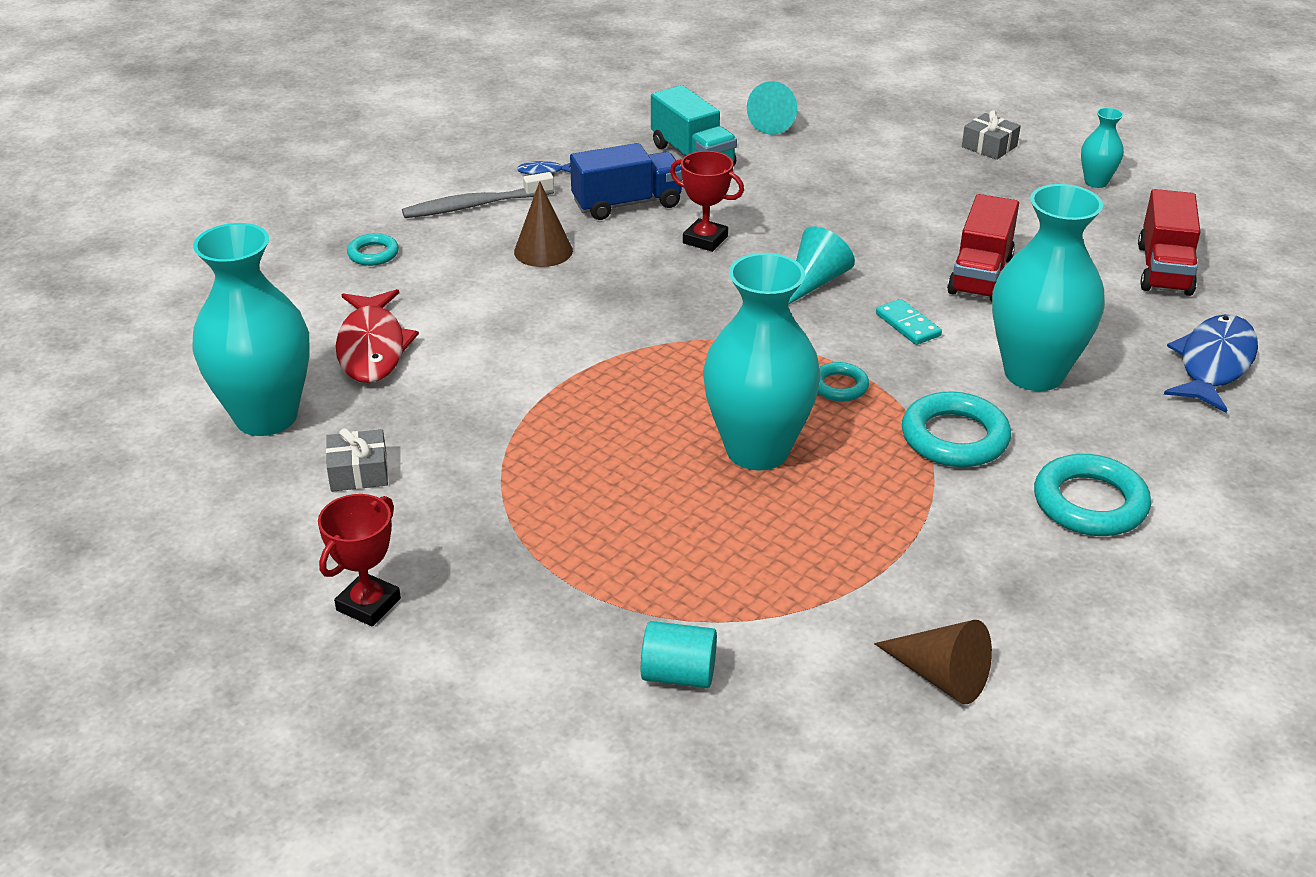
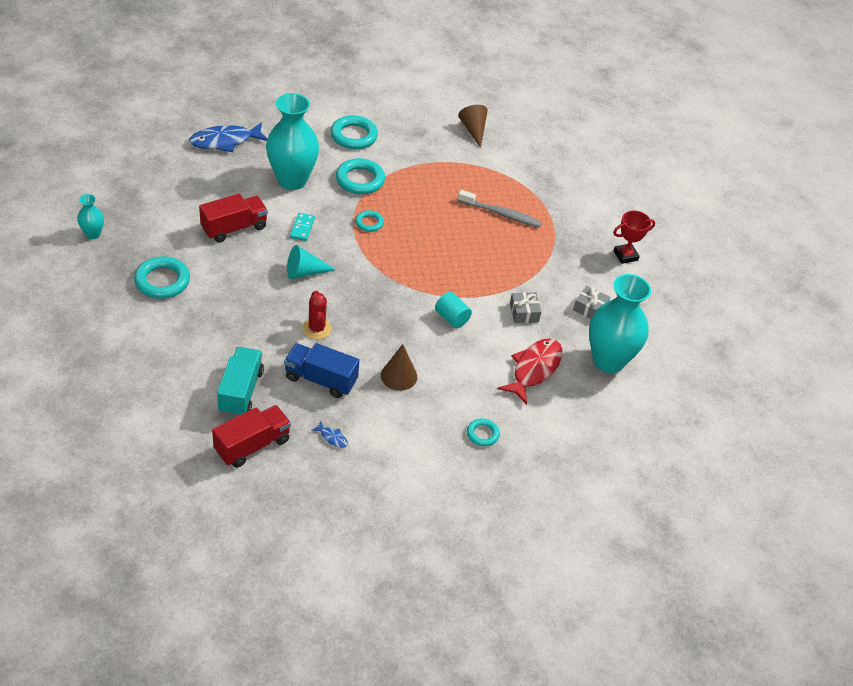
camera: 145 degrees left, 10 degrees up
(474, 205) = (397, 435): grey toothbrush -> grey toothbrush (501, 214)
(678, 674) = (547, 176): turquoise cylinder -> turquoise cylinder (452, 318)
(705, 240) = (316, 329): red trophy -> red cactus
(757, 450) = (434, 221): turquoise vase -> none
(776, 122) = (159, 385): turquoise cone -> none
(942, 187) = (162, 281): none -> turquoise ring
(989, 146) = (93, 288): grey gift -> grey gift (524, 312)
(1164, 269) = (161, 180): red truck -> red truck (252, 445)

